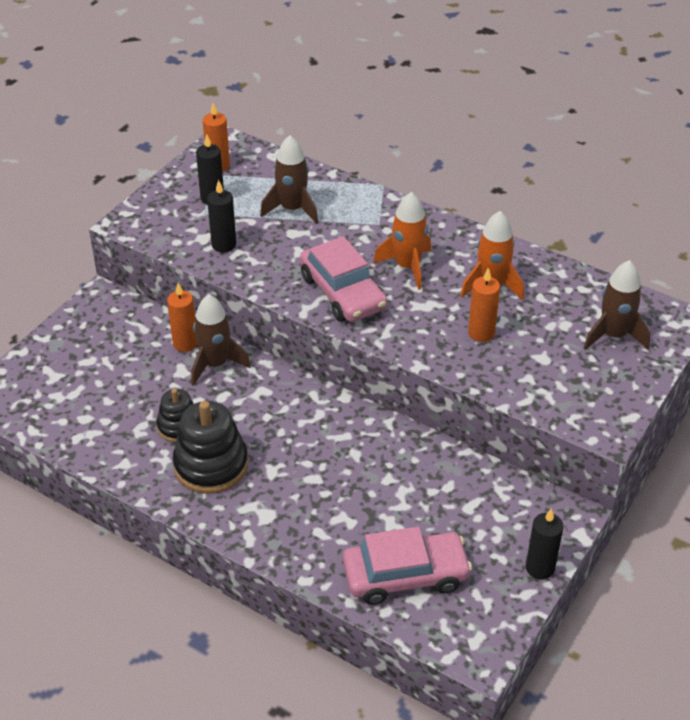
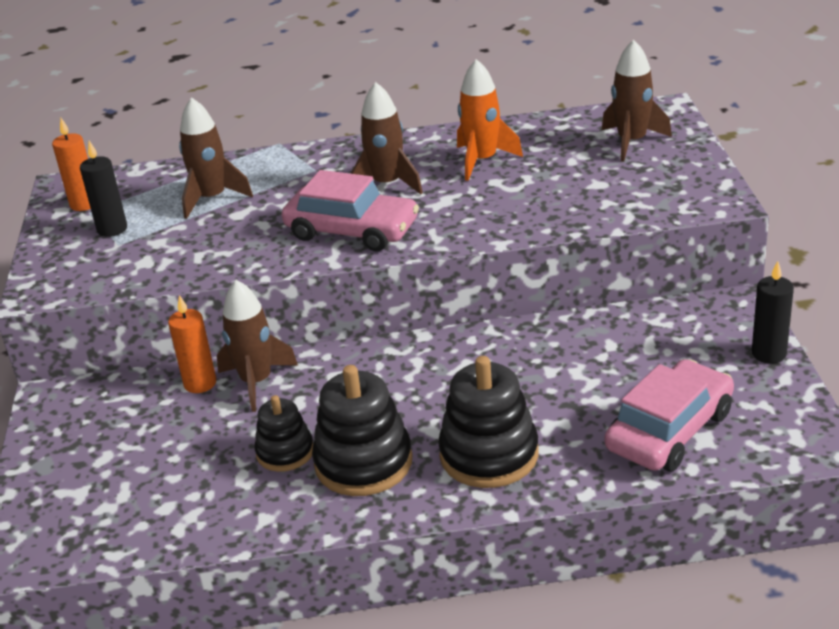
camera: 35 degrees left, 10 degrees down
(224, 245) = (175, 256): black candle -> none
(283, 512) = (489, 455): none -> black stacking toy
(407, 267) = (387, 184): orange rocket -> brown rocket
(481, 333) = (521, 194): orange candle -> none

